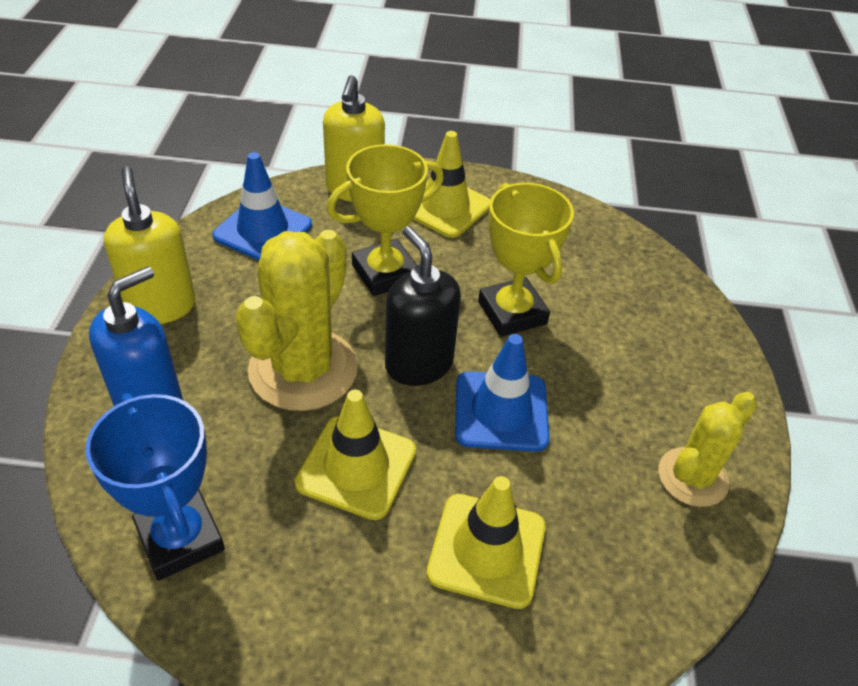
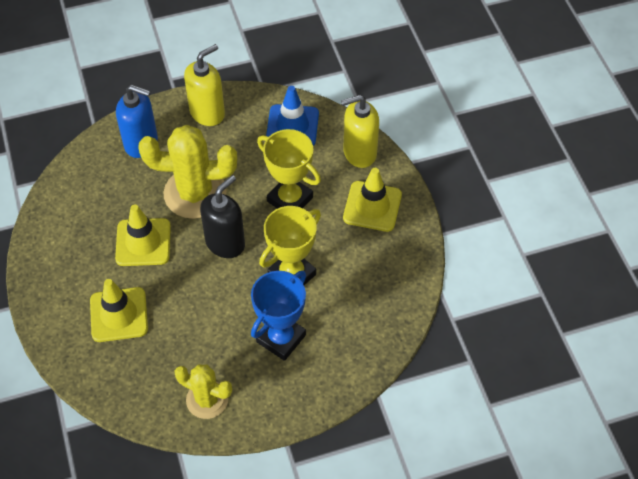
camera: 70 degrees right, 10 degrees up
(180, 538) = (75, 193): blue trophy -> blue trophy (281, 338)
(501, 411) = (210, 293): blue traffic cone -> none

